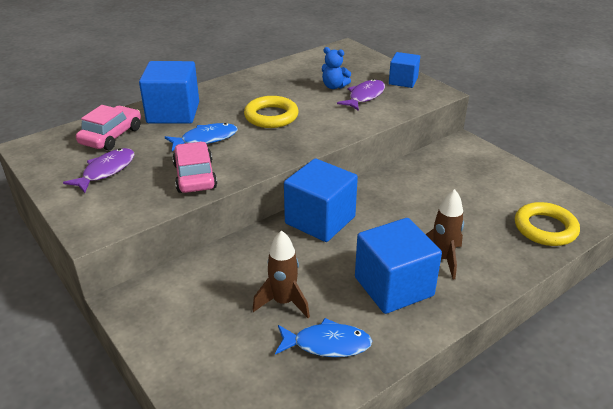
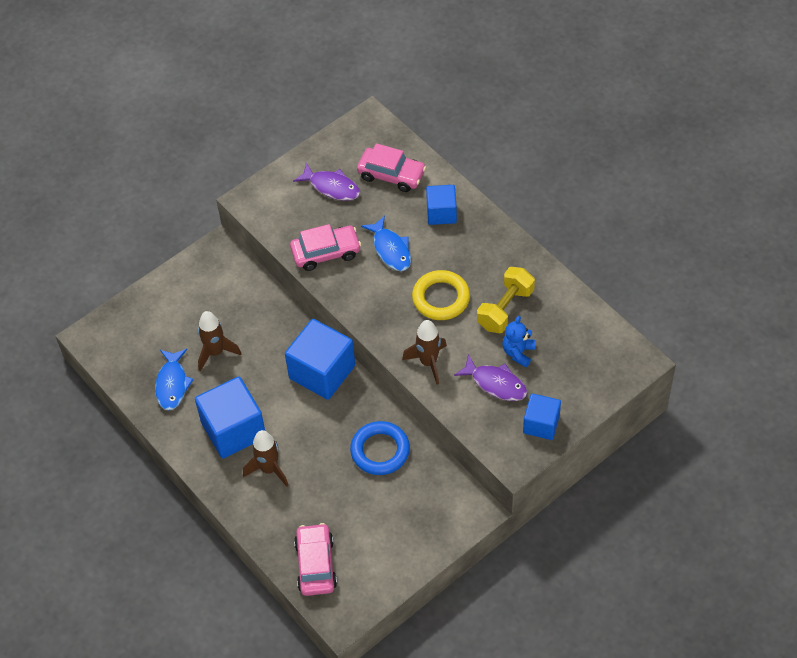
camera: 90 degrees right, 20 degrees up
(173, 113) = (441, 213): blue cube -> blue cube, size x0.59
(289, 90) = (505, 309): none -> yellow dumbbell
(341, 124) = (428, 362): none -> brown rocket
(411, 187) = (380, 451): none -> blue ring
(545, 228) = (316, 564): yellow ring -> pink car

